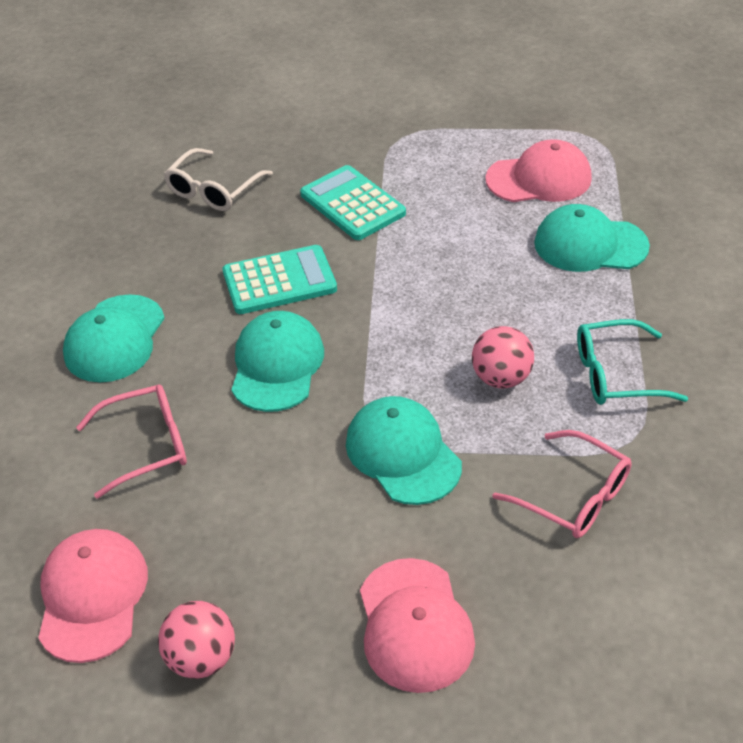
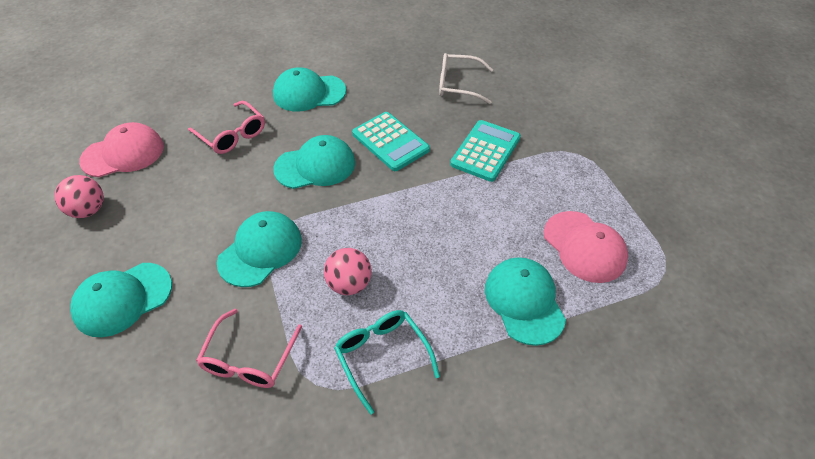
camera: 65 degrees right, 5 degrees up
(414, 625) = (122, 299): pink cap -> turquoise cap

